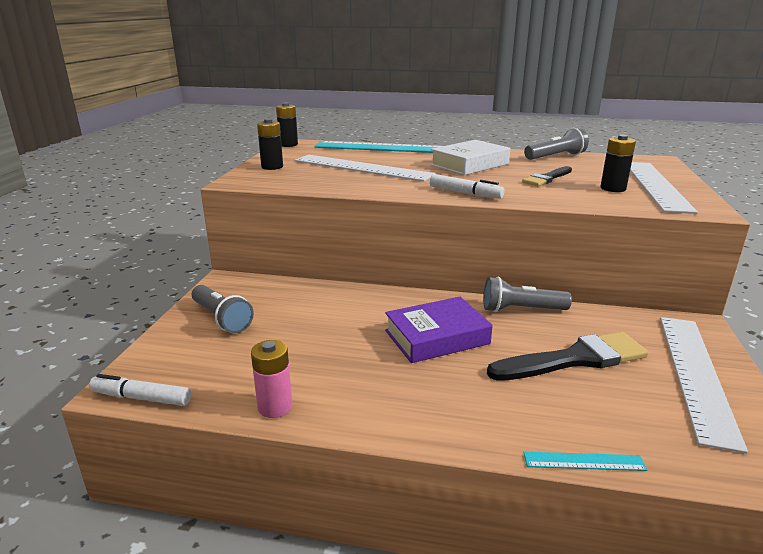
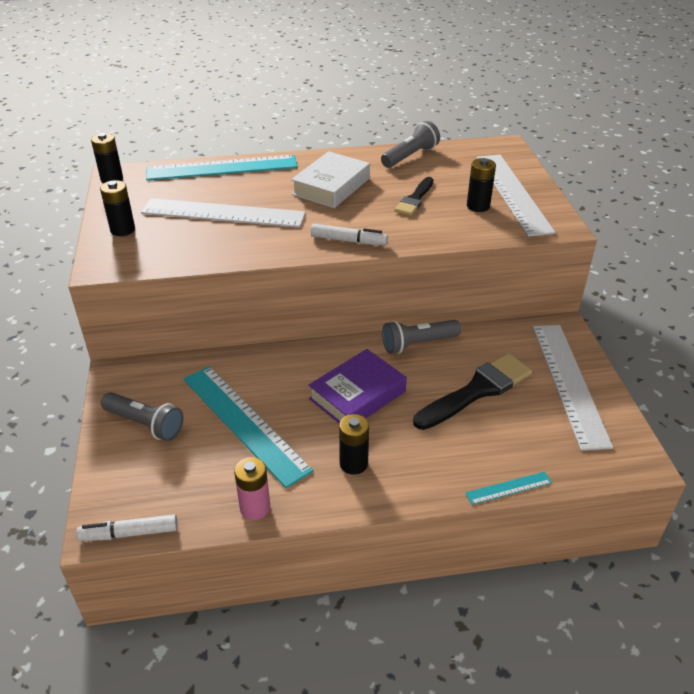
camera: 20 degrees left, 15 degrees up
(310, 336) = (244, 423): none -> turquoise ruler
(402, 393) = (353, 463): none -> black battery

